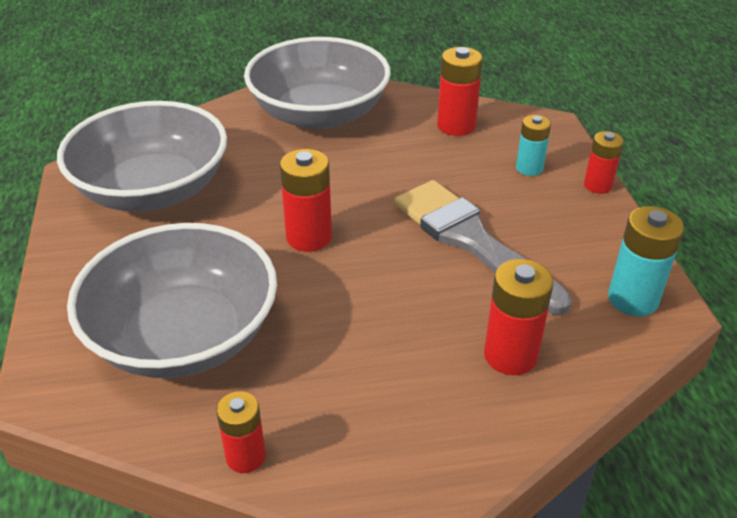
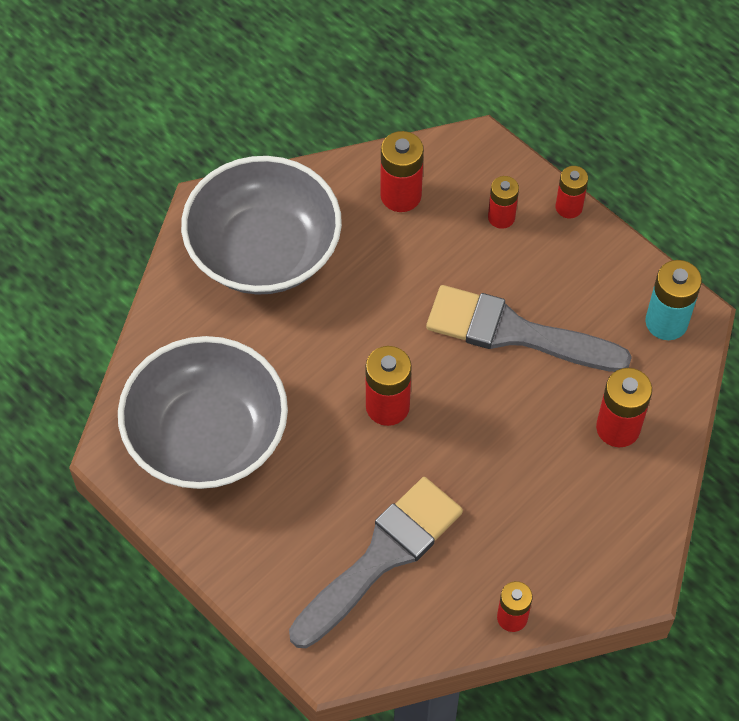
camera: 35 degrees left, 20 degrees up
(184, 336) = (381, 557): grey bowl -> grey brush
(529, 168) = (501, 217): turquoise battery -> red battery

